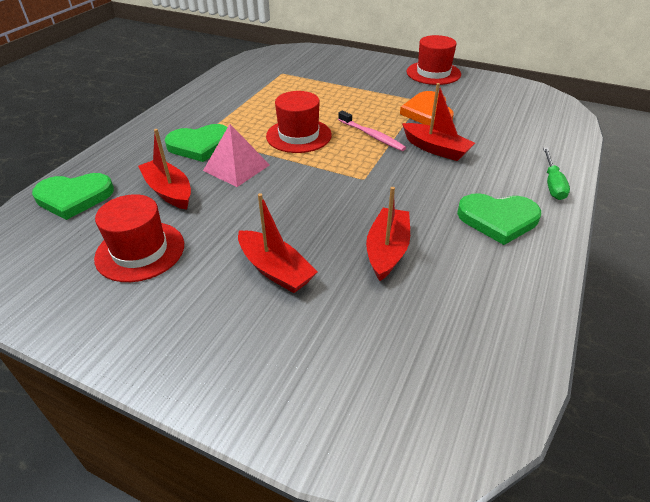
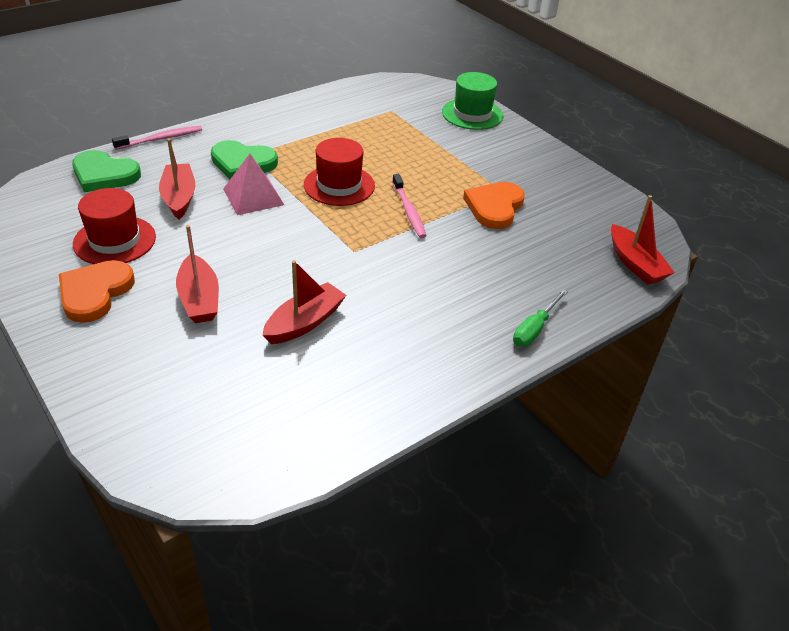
camera: 25 degrees right, 0 degrees up
(104, 150) = (160, 139): none -> pink toothbrush
(165, 308) = (95, 293): none -> orange heart
(342, 59) = (472, 114): none -> green hat
(433, 73) = (555, 164): red hat -> none
(435, 149) = (457, 248): red boat -> red boat (635, 264)
(498, 219) = (436, 338): green heart -> none

